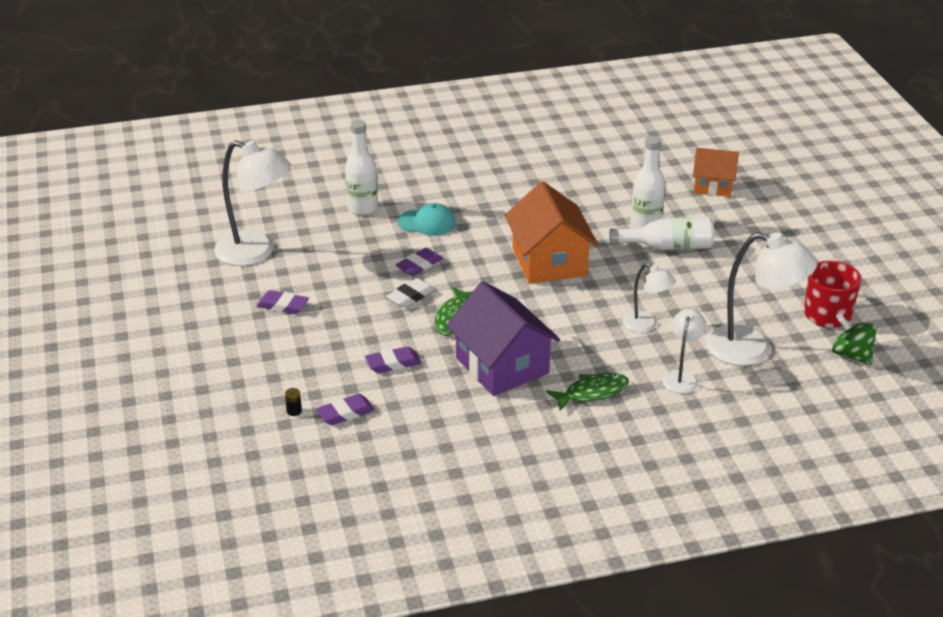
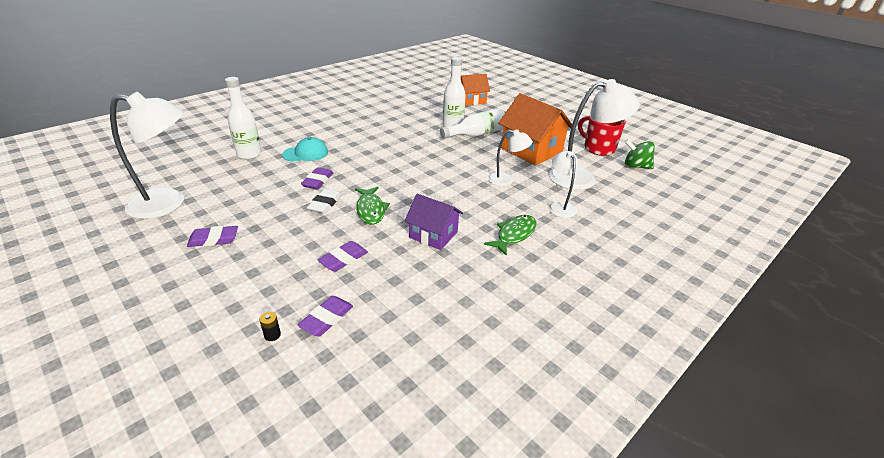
camera: 30 degrees left, 0 degrees up
(502, 365) = (433, 234): purple house -> purple house, size x0.62
(549, 262) = (410, 158): orange house -> orange house (531, 150)

